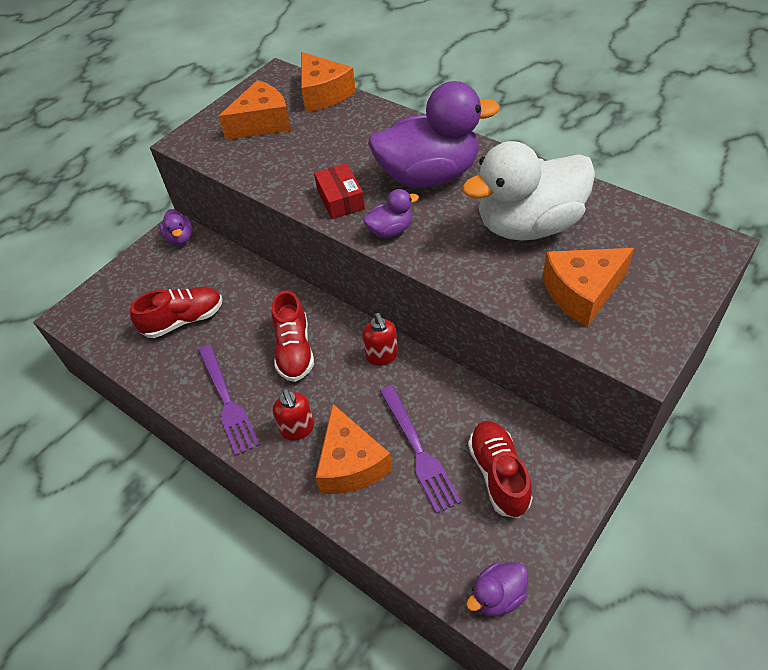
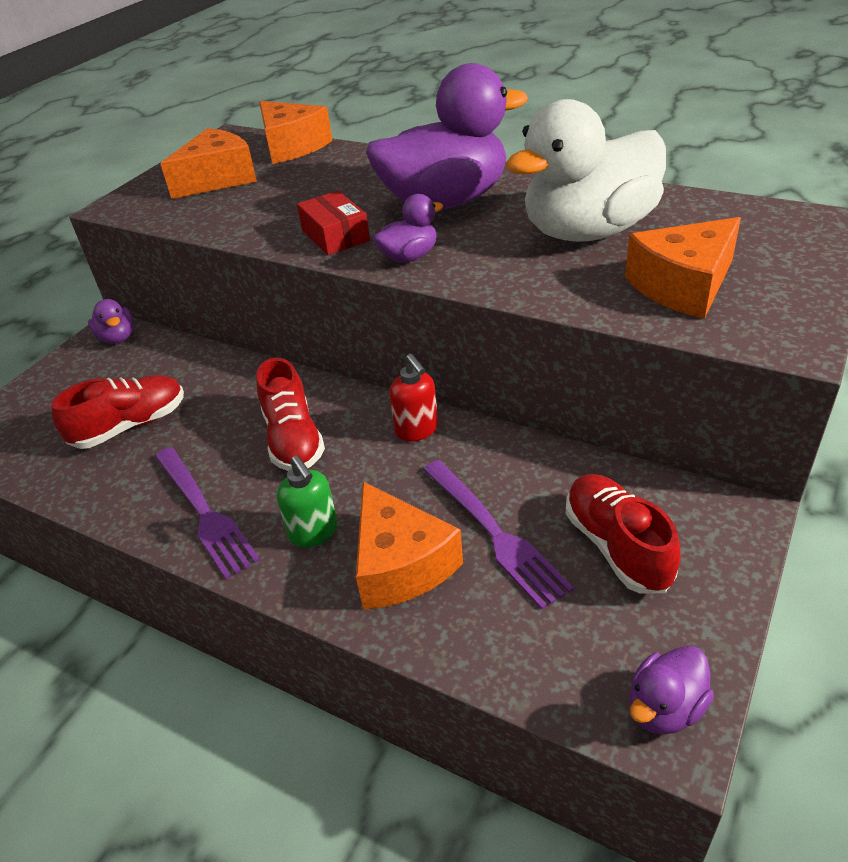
camera: 10 degrees left, 10 degrees down
(297, 429) = (314, 532): red soap dispenser -> green soap dispenser

